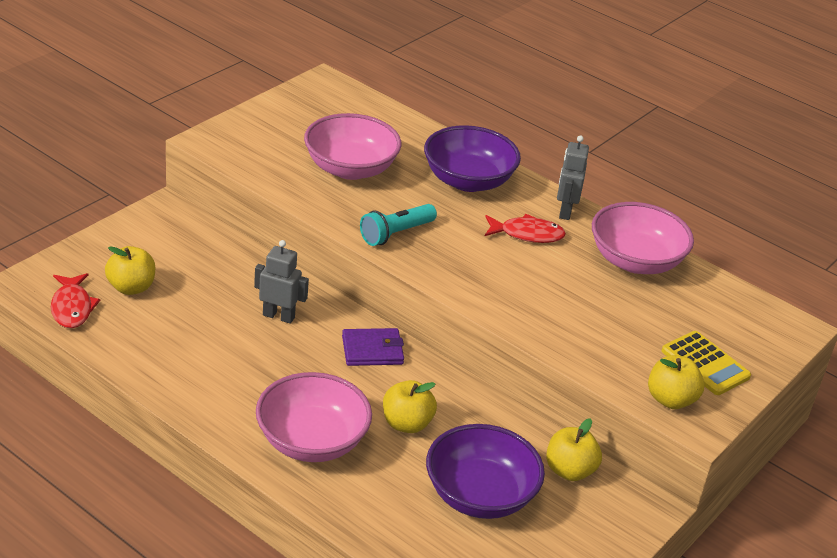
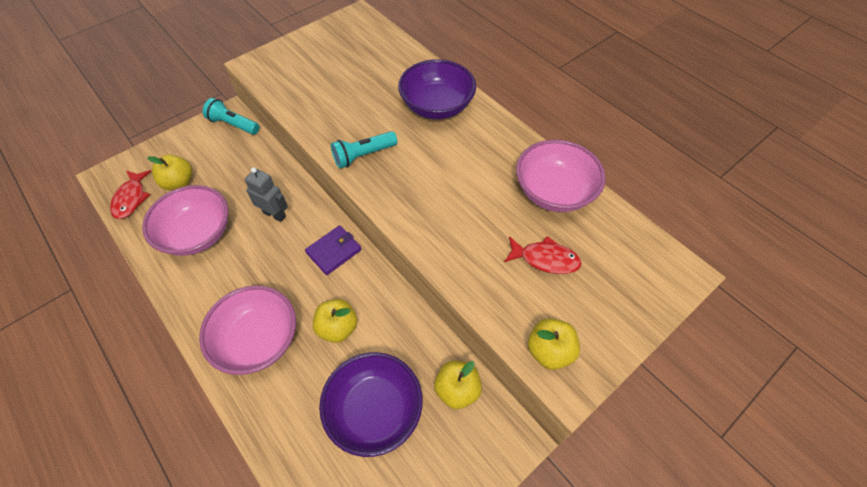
camera: 15 degrees right, 20 degrees up
(177, 220) = (233, 124): none -> turquoise flashlight
(350, 169) = (349, 92): pink bowl -> pink bowl (197, 234)
(372, 350) = (334, 251): purple wallet -> purple wallet turned 45 degrees counterclockwise
(527, 234) = (469, 160): red fish -> red fish (545, 259)
(565, 211) = (507, 138): grey robot -> none
(705, 364) = (591, 310): yellow calculator -> none

